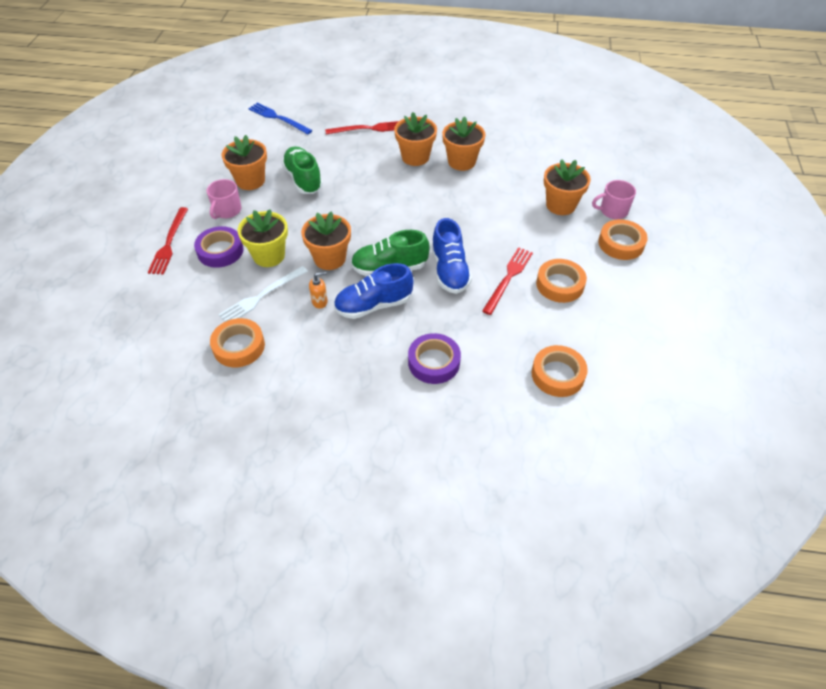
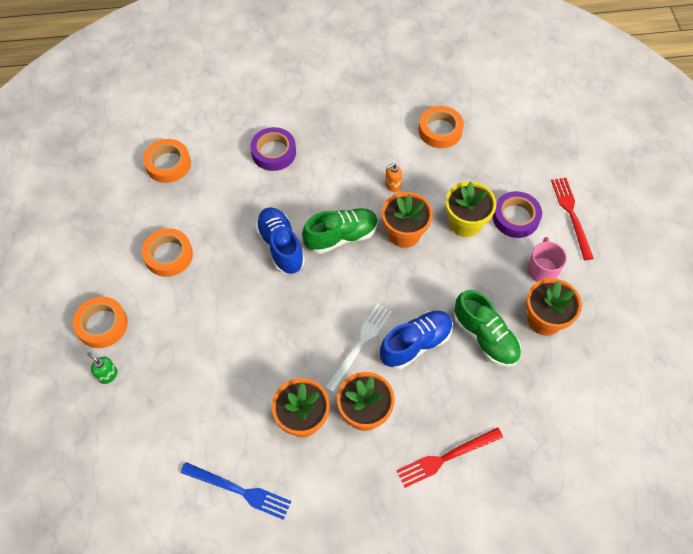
camera: 165 degrees right, 10 degrees up
(261, 296) = (447, 179): white fork -> white fork (360, 344)
(278, 118) = (579, 448): blue fork -> blue fork (239, 490)
(373, 305) = (342, 192): blue shoe -> blue shoe (415, 344)
(508, 278) = (221, 251): red fork -> none
(560, 205) = (170, 369): orange flower pot -> none
(612, 211) = (108, 375): pink mug -> green soap dispenser

